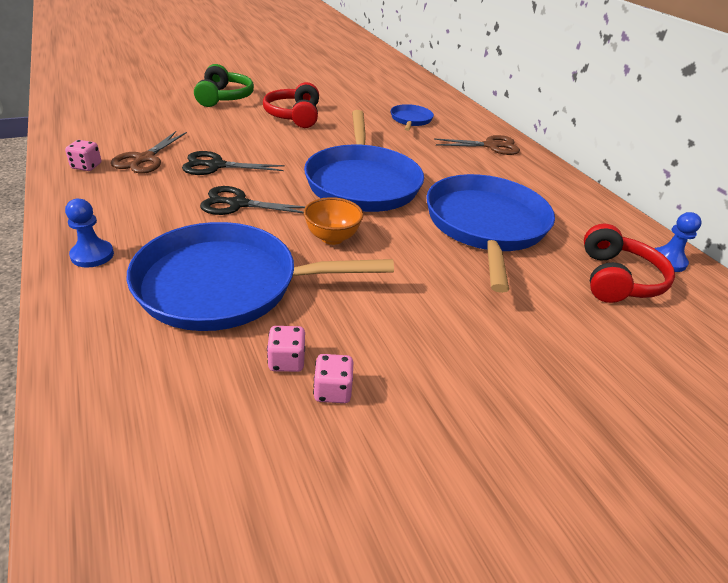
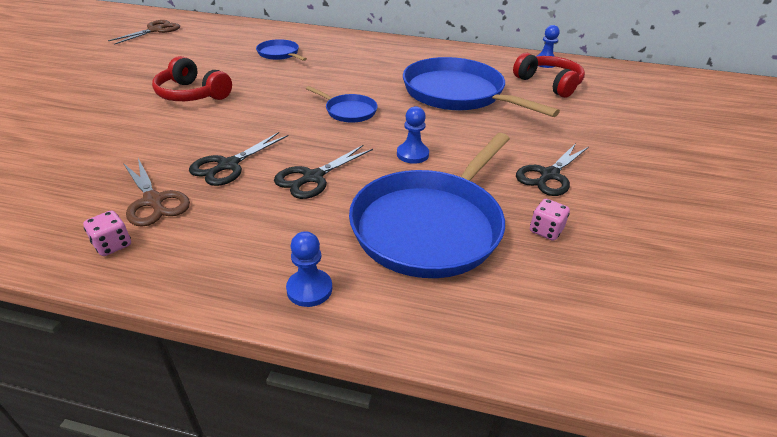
camera: 50 degrees left, 0 degrees up
(224, 97) = (89, 112): green headphones -> none
(332, 238) = (412, 154): orange bowl -> blue pawn
(332, 391) = (588, 223): pink dice -> none
(362, 182) = (348, 111): blue pan -> blue pan, size x0.47
(399, 335) = (549, 175): none -> black scissors
(491, 146) = (360, 46): brown scissors -> brown scissors (155, 30)

